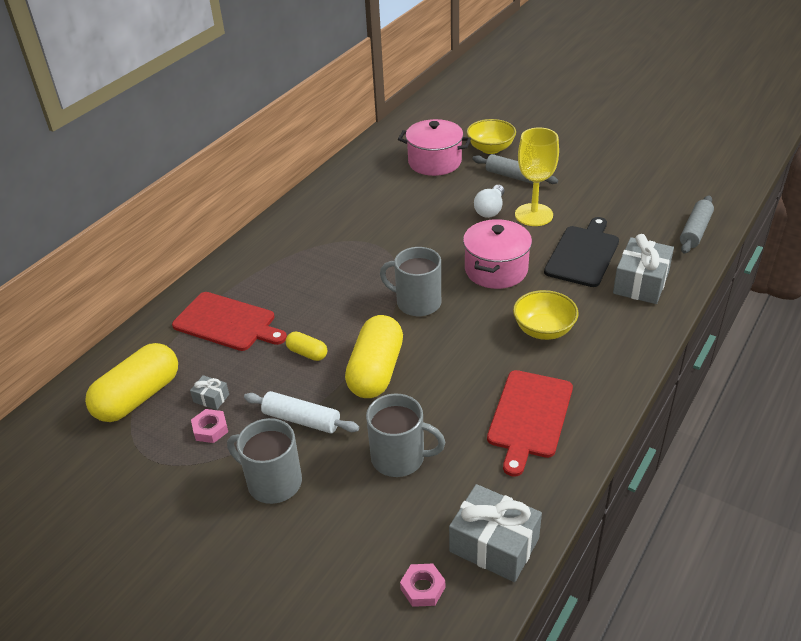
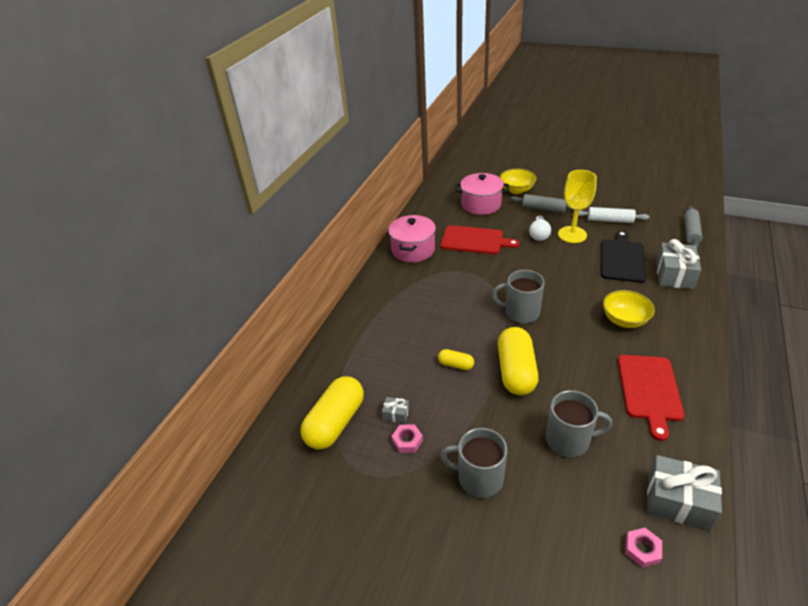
camera: 10 degrees left, 0 degrees up
(227, 322) = (381, 349): red cutting board -> red cutting board (474, 240)
(301, 420) = (477, 421): white rolling pin -> white rolling pin (610, 220)
(496, 270) = (566, 279): pink pot -> pink pot (413, 250)

